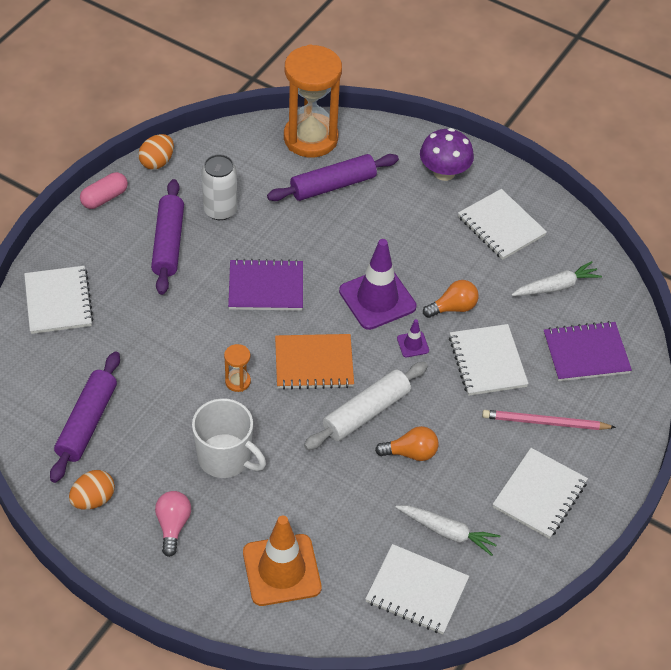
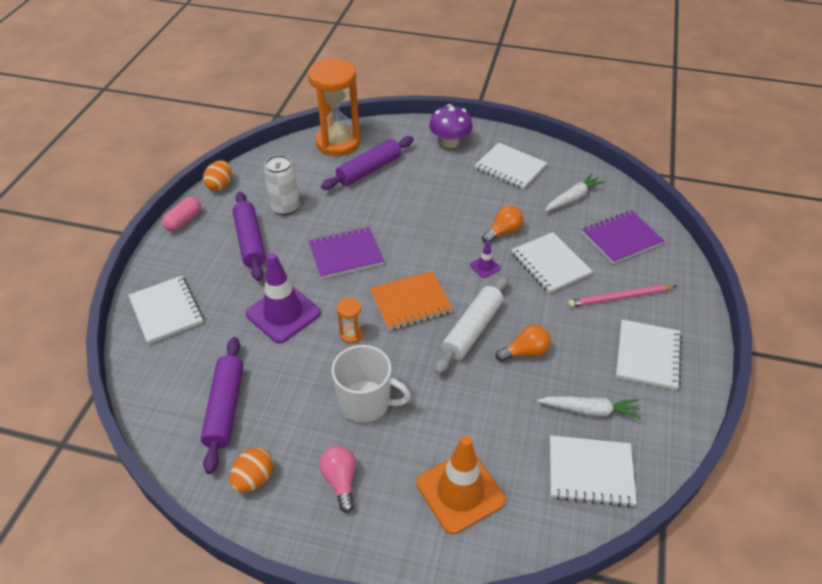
camera: 15 degrees left, 5 degrees down
(377, 299) = (440, 240): purple traffic cone -> purple traffic cone (283, 313)

